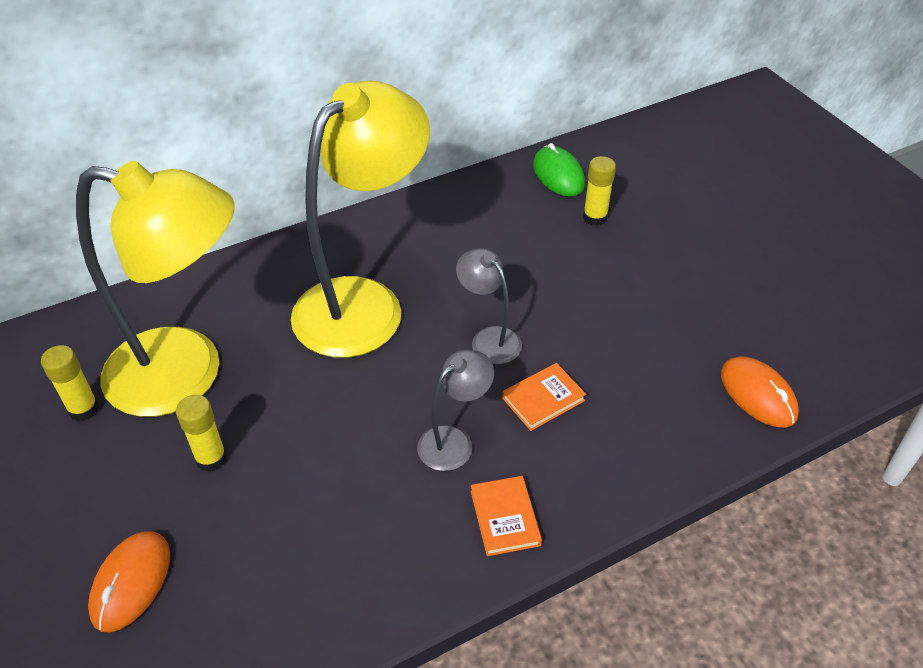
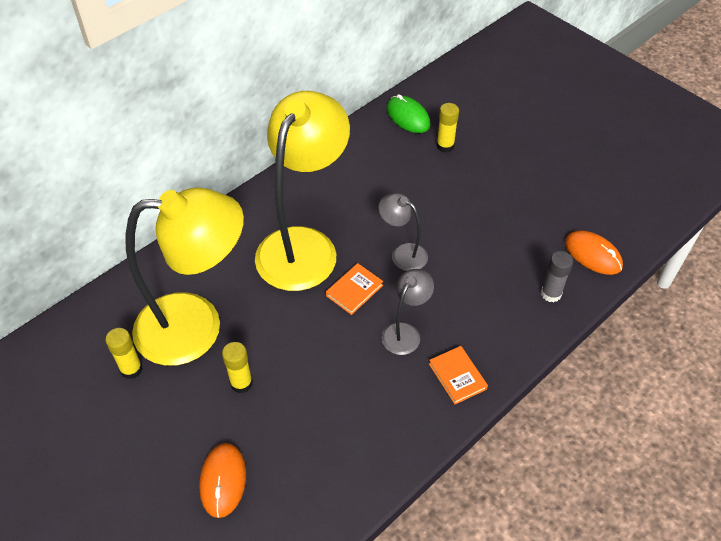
camera: 15 degrees left, 5 degrees up
(543, 399) = (454, 289): orange book -> orange book (354, 290)
(679, 434) = (551, 294): none -> grey glue stick

